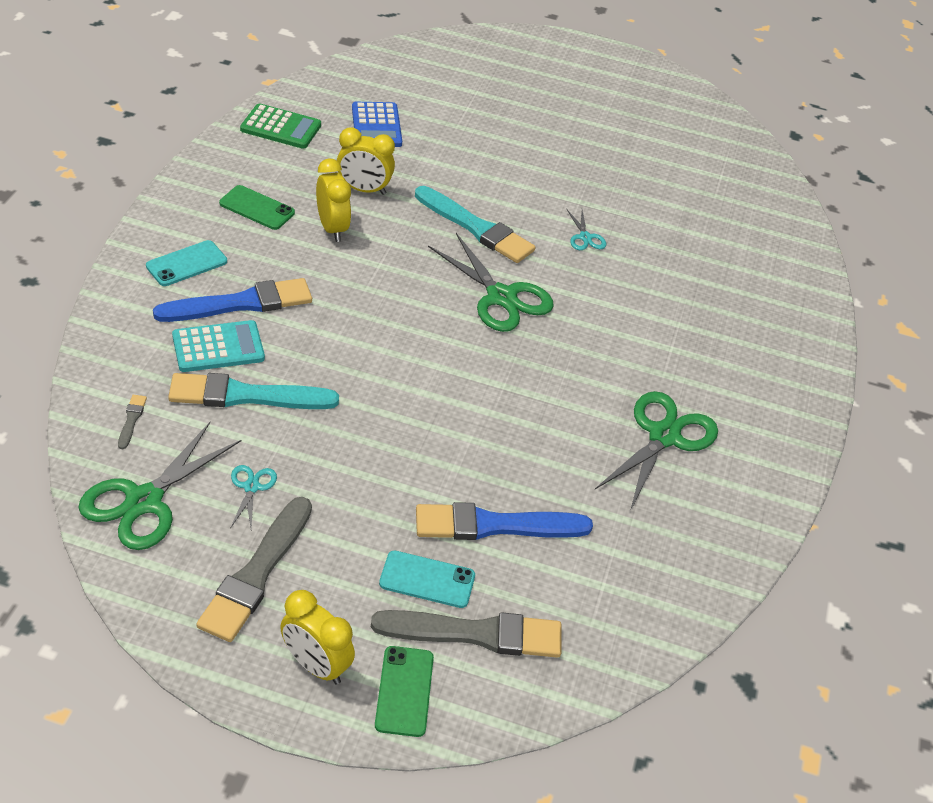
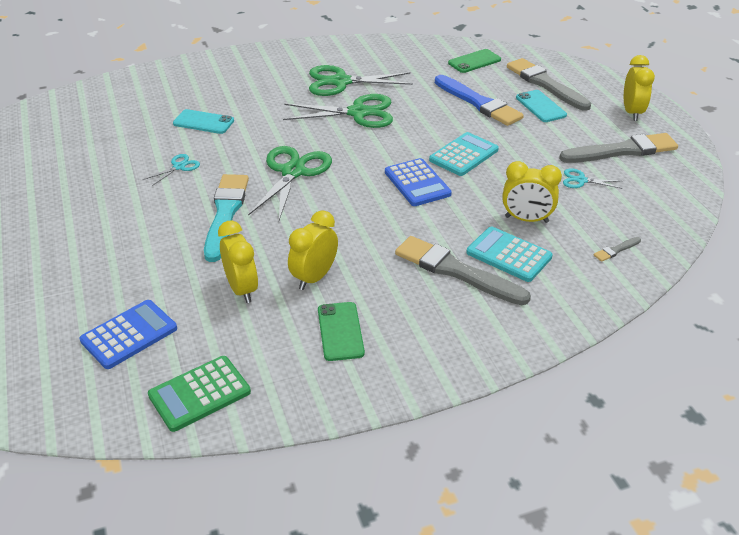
camera: 120 degrees left, 5 degrees down
(144, 501) = (651, 209): green scissors -> green scissors (358, 113)
(186, 264) = (456, 324): turquoise phone -> turquoise phone (203, 122)
(240, 303) = (457, 271): blue brush -> grey brush
(247, 395) = (526, 219): turquoise brush -> yellow clock
(251, 487) = (581, 180): turquoise scissors -> turquoise scissors turned 45 degrees clockwise
(281, 127) = (199, 394): green calculator -> green calculator turned 105 degrees counterclockwise
(390, 363) = (417, 183): none -> blue calculator
(400, 431) = (464, 155): none -> turquoise calculator
(404, 691) = (602, 88): green phone -> green phone (474, 61)

